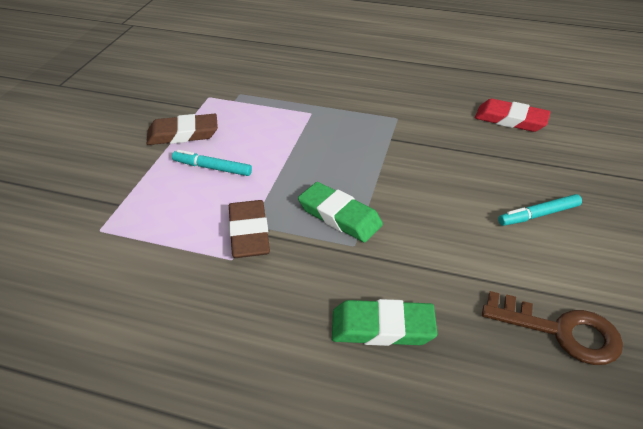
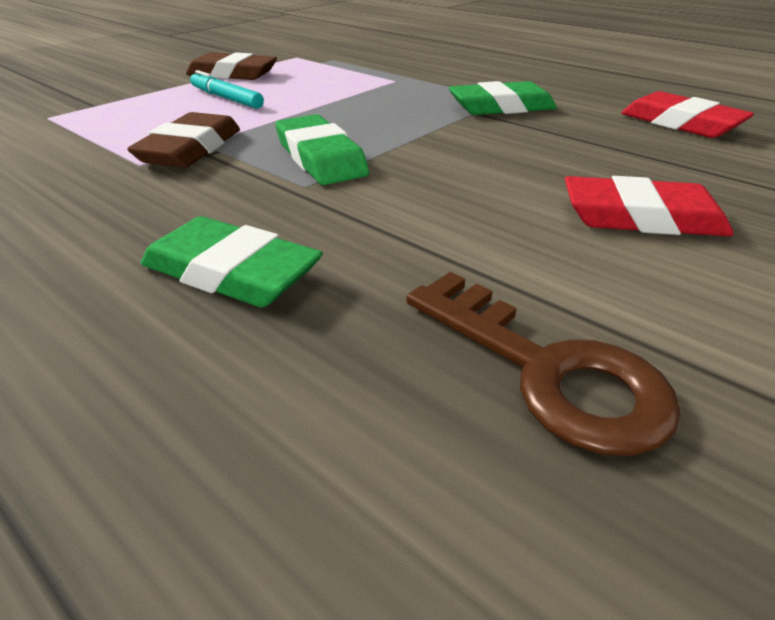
camera: 25 degrees right, 5 degrees down
(402, 129) = (501, 107): none -> green eraser
(538, 215) = (641, 217): turquoise marker -> red eraser

